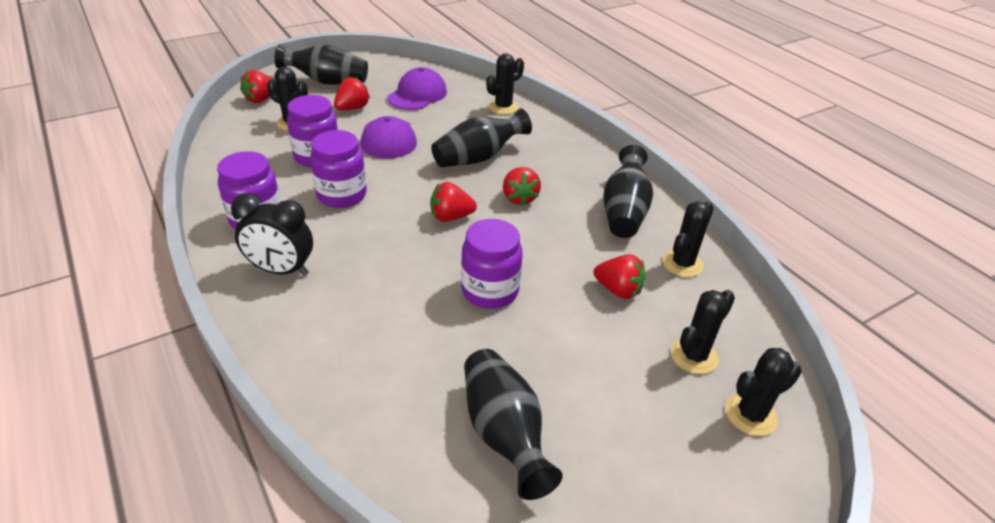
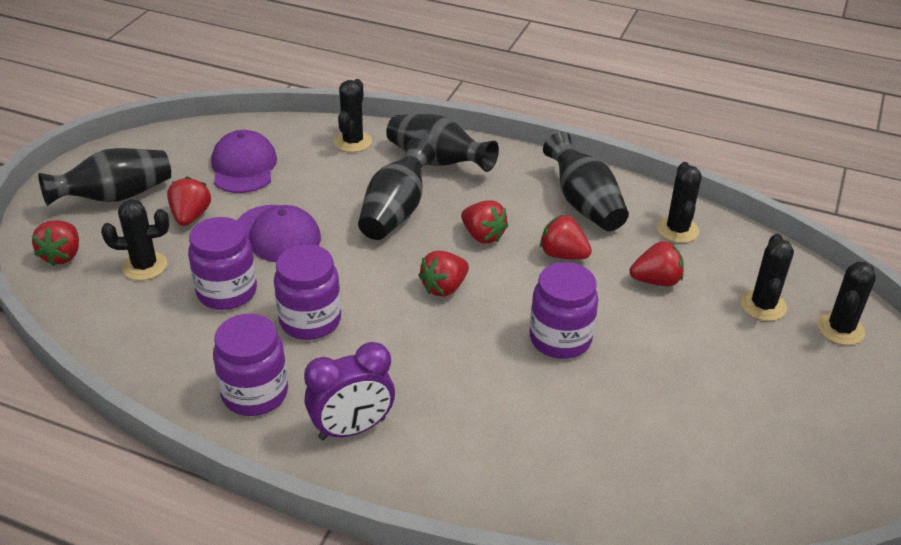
camera: 35 degrees left, 0 degrees up
(281, 270) = (352, 429): black clock -> purple clock
(504, 433) = (704, 449): black vase -> black vase (437, 161)
(564, 237) = (563, 255): none -> red strawberry

